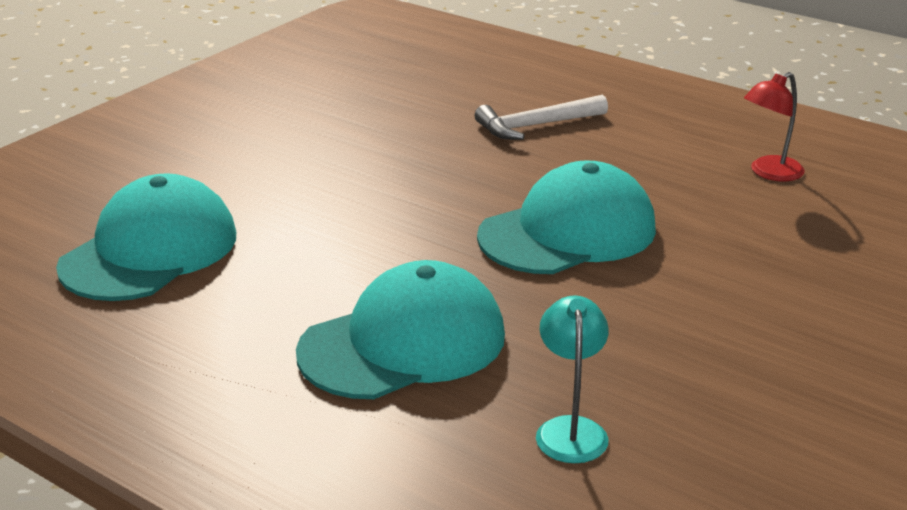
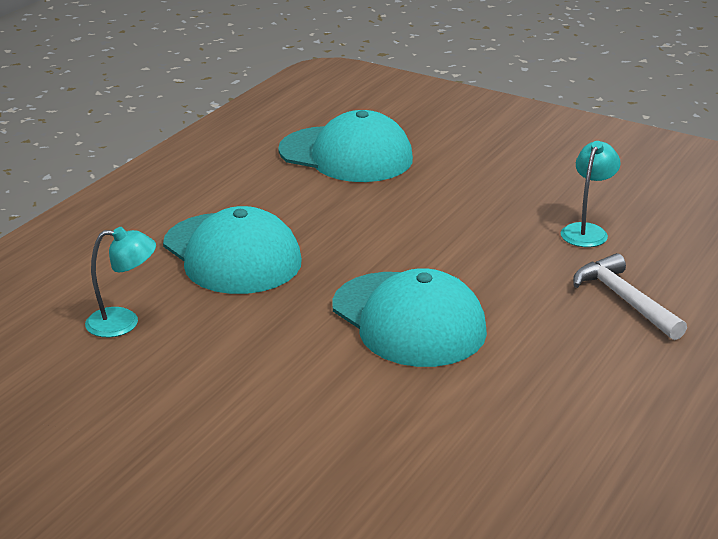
camera: 85 degrees right, 0 degrees up
(400, 127) = (587, 231): none -> turquoise lamp
(769, 173) = (571, 446): red lamp -> none

